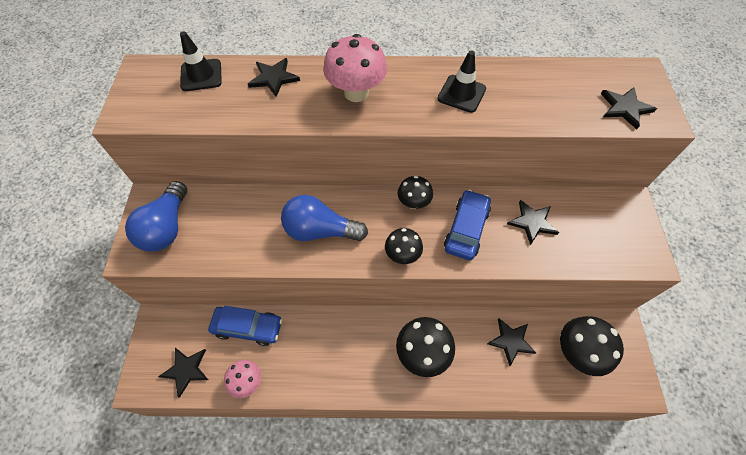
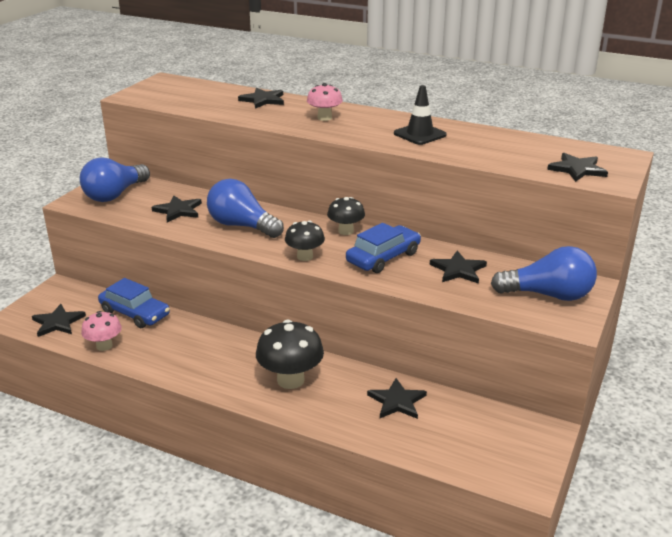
camera: 25 degrees right, 30 degrees down
(201, 75) = (207, 89): black traffic cone -> none
(246, 229) = (178, 210): none -> black star
(356, 93) = (324, 118): pink mushroom -> pink mushroom, size x0.62
(577, 352) = (470, 433): black mushroom -> none
(614, 228) = (548, 295): none -> blue light bulb

